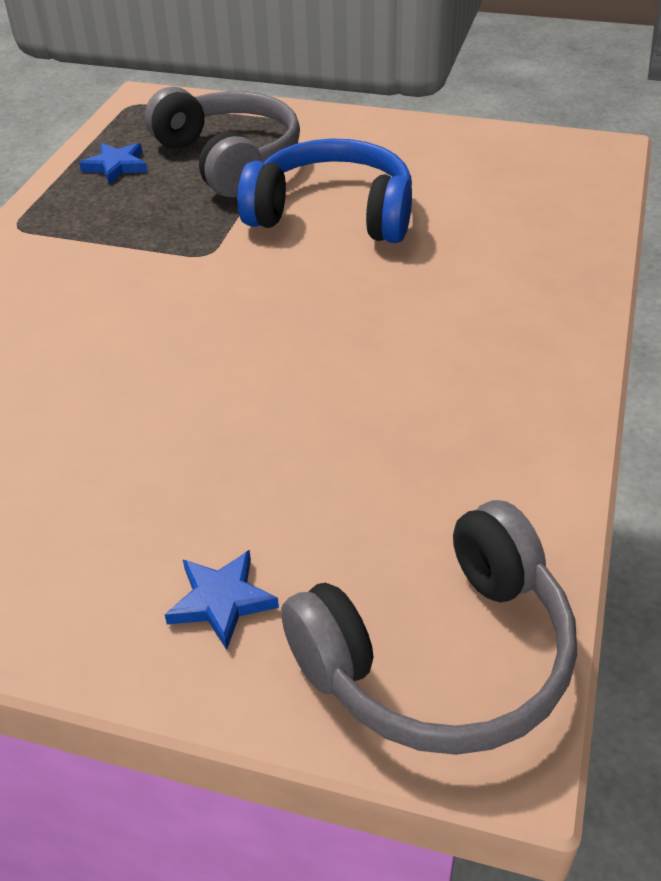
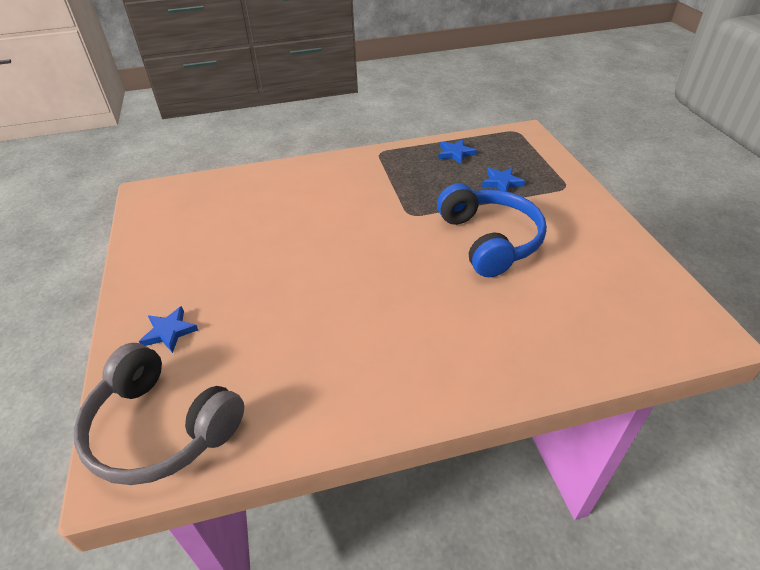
camera: 60 degrees right, 0 degrees up
(229, 159) = (502, 182): grey headphones -> blue star

